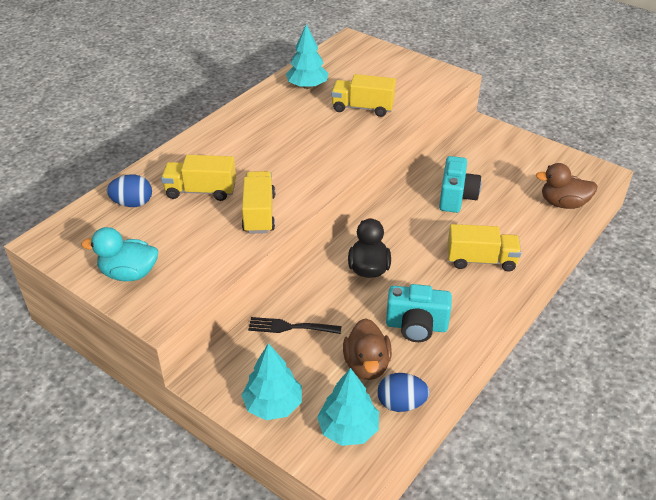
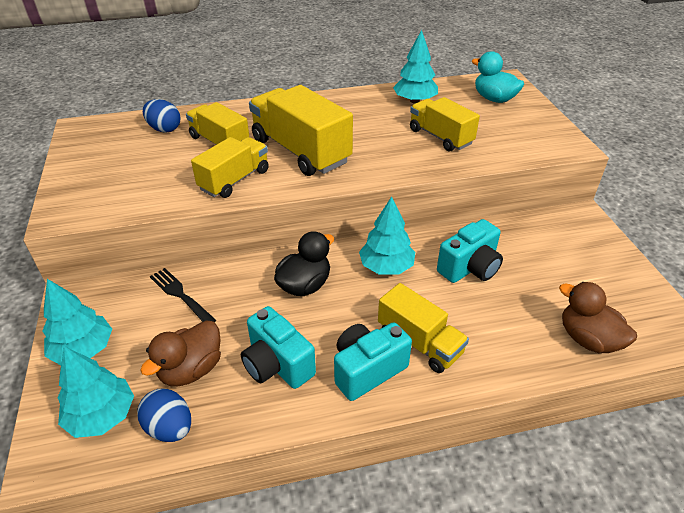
camera: 40 degrees right, 0 degrees up
(129, 273) = (89, 175): turquoise duck -> turquoise duck (494, 99)
(277, 166) = (300, 151): none -> yellow truck
(405, 225) = (386, 267): none -> turquoise tree
(471, 294) = (367, 370): none -> turquoise camera

